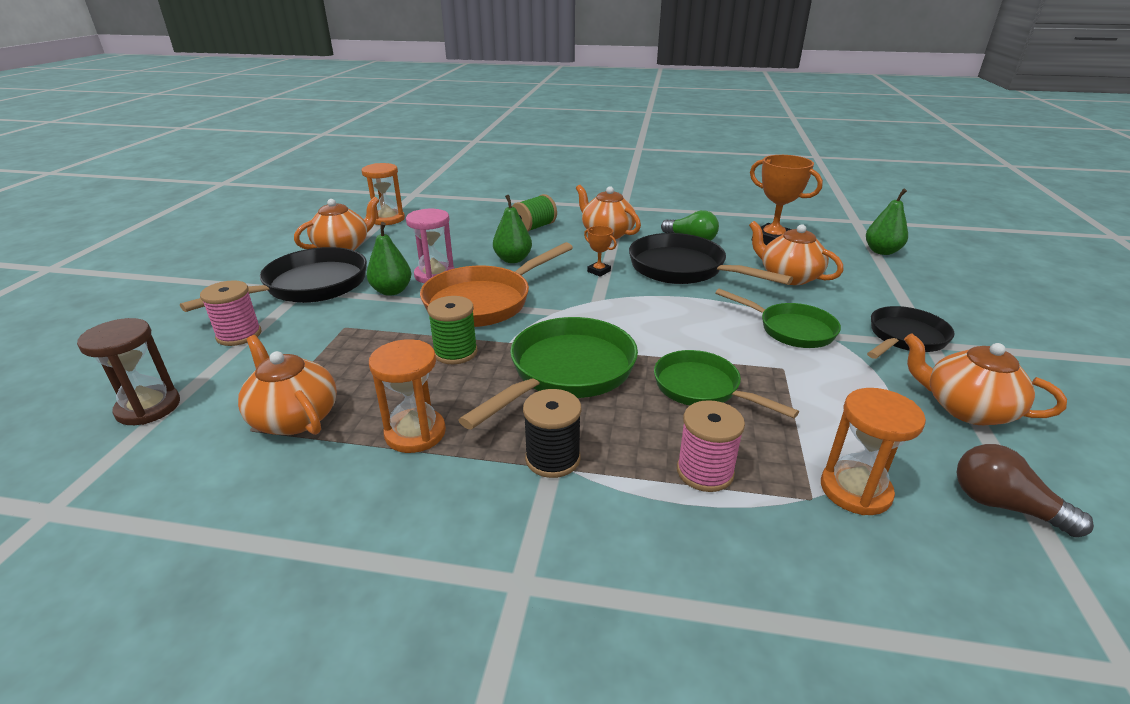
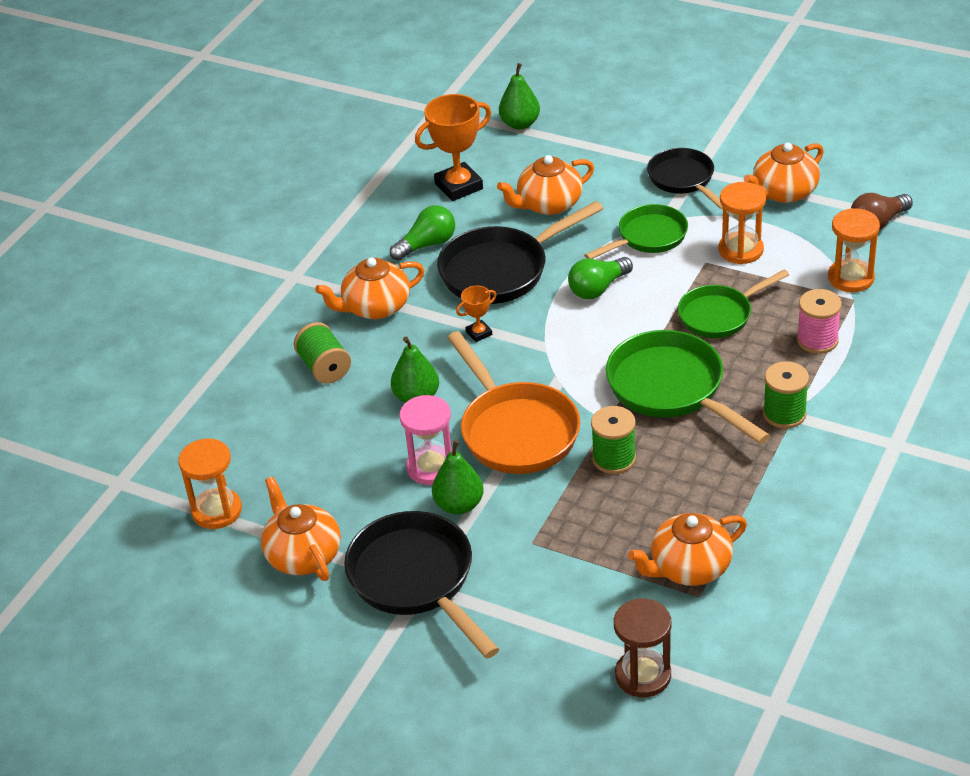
camera: 70 degrees left, 10 degrees up
(239, 335) = (519, 629): pink spool -> none
(415, 433) = (732, 489): orange hourglass -> orange hourglass (741, 250)
(553, 458) = (784, 414): black spool -> green spool
(693, 314) = (598, 288): none -> green light bulb

